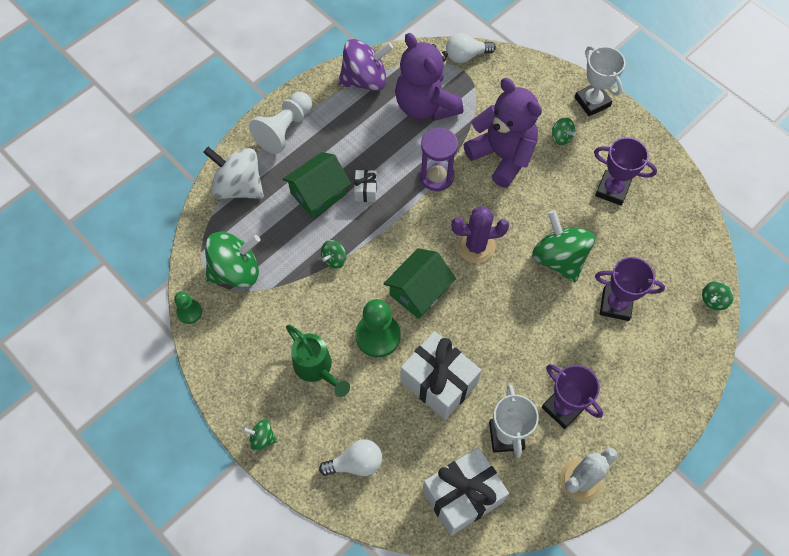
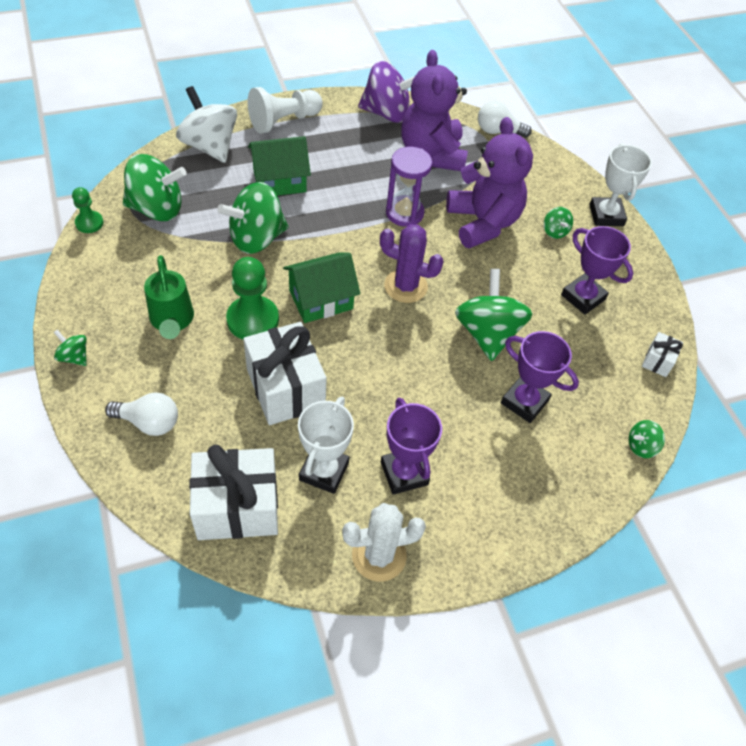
camera: 20 degrees right, 10 degrees down
(334, 259) = (256, 238): green spinning top -> green spinning top, size x2.14
(365, 190) = (326, 197): white gift -> white gift (657, 361)

